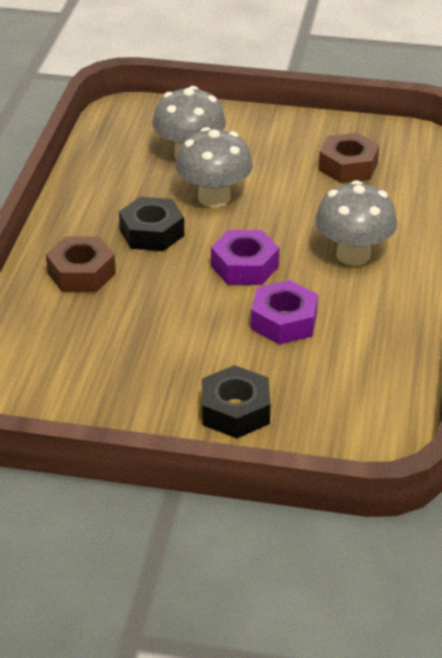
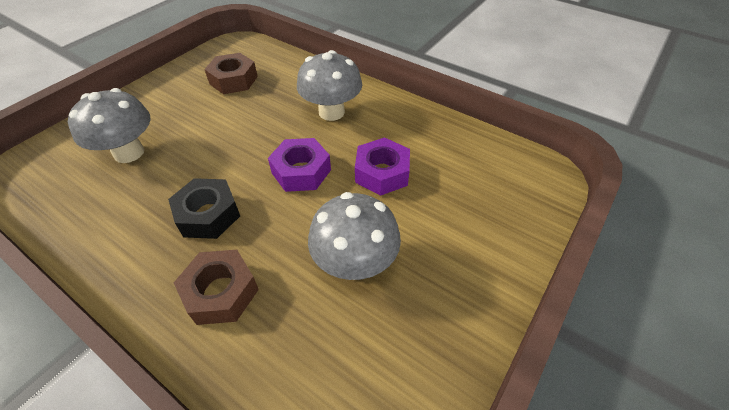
camera: 65 degrees left, 10 degrees up
(214, 198) = (200, 158): grey mushroom -> grey mushroom (355, 263)
(235, 411) = (476, 241): black nut -> none

